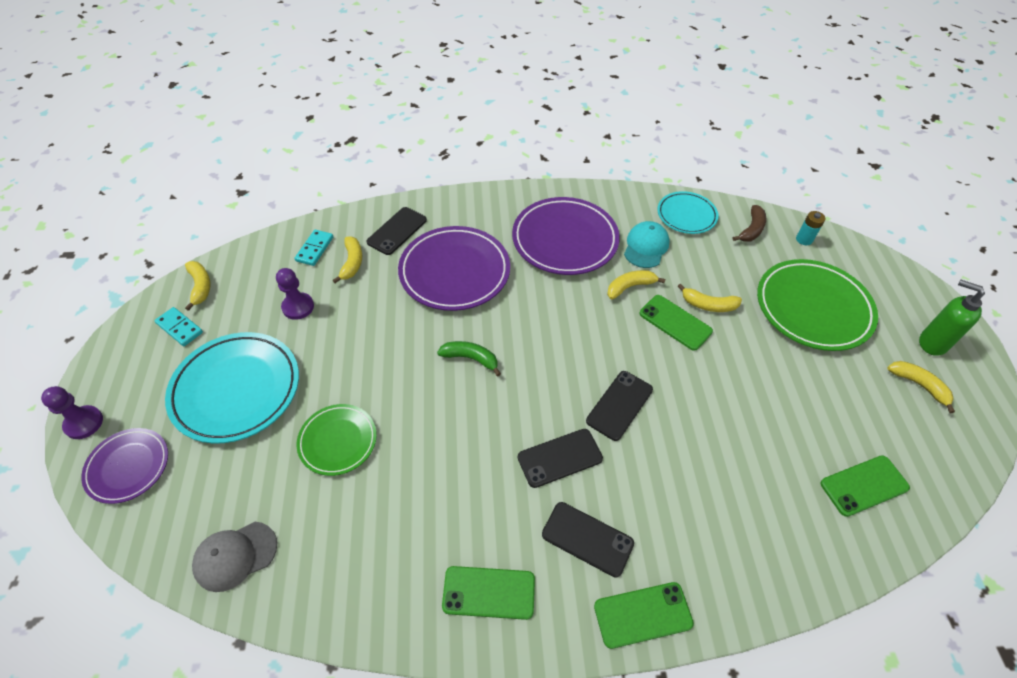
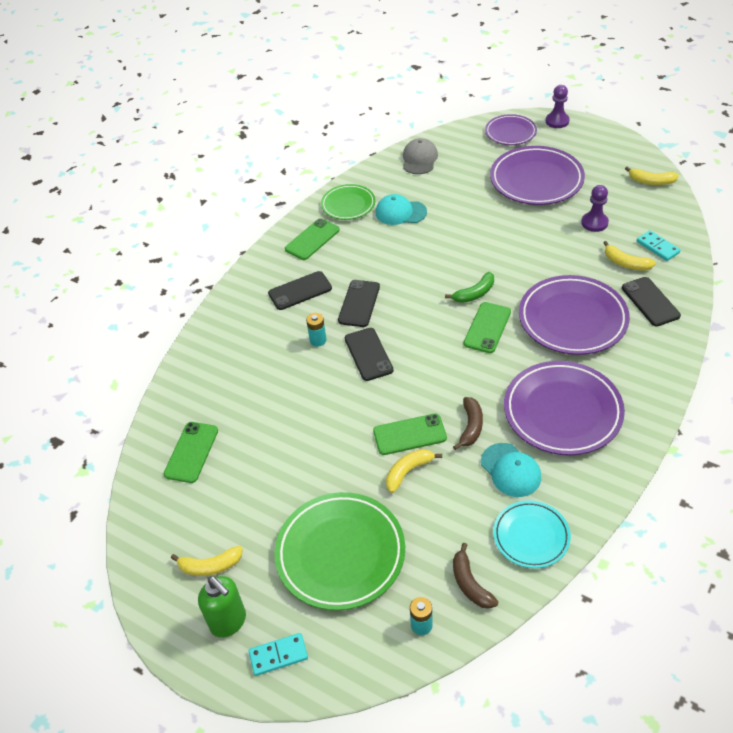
camera: 130 degrees right, 5 degrees down
(179, 328) = (613, 166): turquoise domino -> turquoise domino (278, 655)
(236, 390) = (536, 180): turquoise plate -> purple plate
(338, 441) = (459, 211): green plate -> green plate (348, 205)
(372, 510) = (400, 212): none -> turquoise cap
(630, 287) = (471, 427): yellow banana -> brown banana
(641, 465) = (318, 340): none -> turquoise battery
(643, 615) = (241, 292): green phone -> green phone (487, 327)
(932, 343) = (228, 622): green soap dispenser -> green soap dispenser turned 60 degrees clockwise

